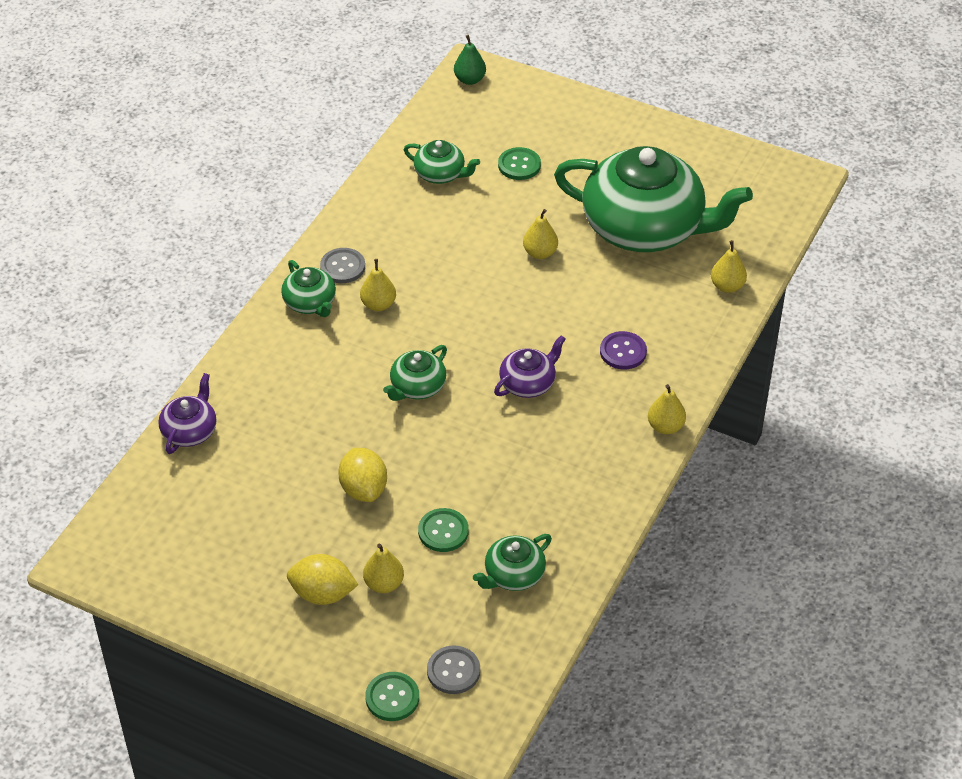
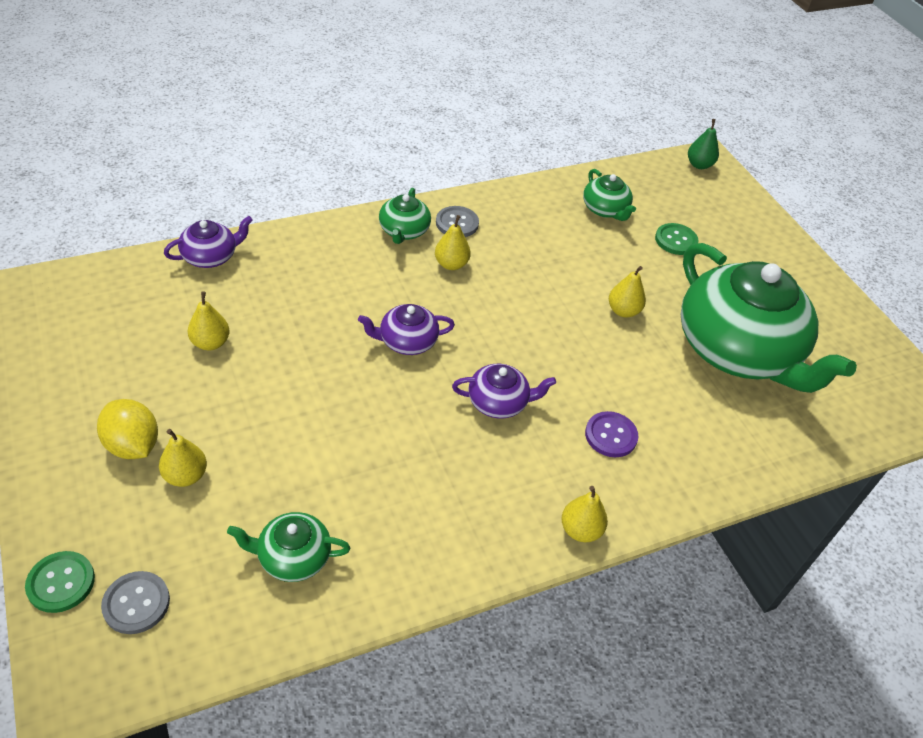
camera: 35 degrees right, 0 degrees up
(363, 489) = (270, 387): yellow lemon -> none
(417, 387) = (407, 341): green teapot -> purple teapot
(443, 531) = (285, 470): green button -> none
(727, 286) = (769, 447): yellow pear -> yellow pear (210, 343)

